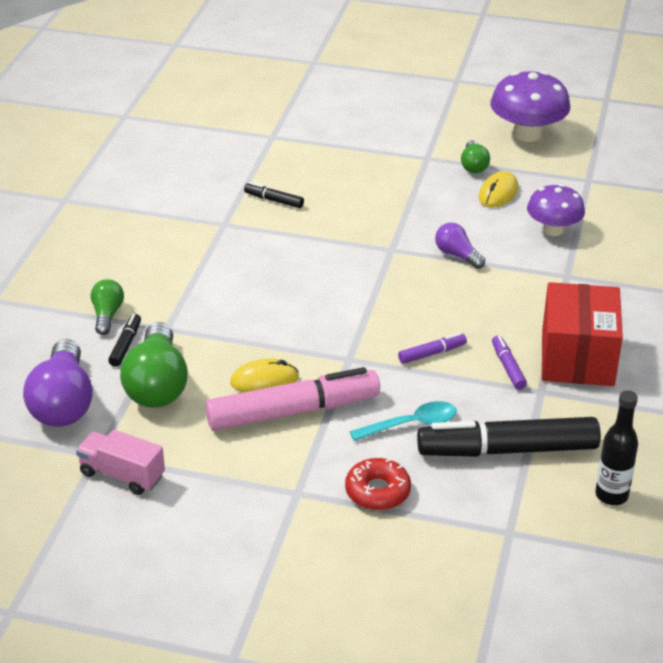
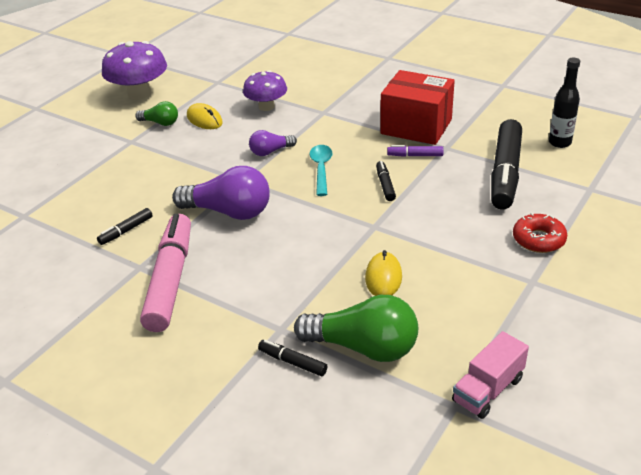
camera: 70 degrees left, 0 degrees up
(63, 403) = (366, 423): purple light bulb -> purple light bulb (229, 212)
(107, 315) = (237, 370): green light bulb -> none
(293, 411) = (431, 267): pink marker -> pink marker (170, 280)
(411, 424) = (465, 210): turquoise spoon -> turquoise spoon (321, 169)
(432, 353) = (385, 185): purple marker -> black marker

